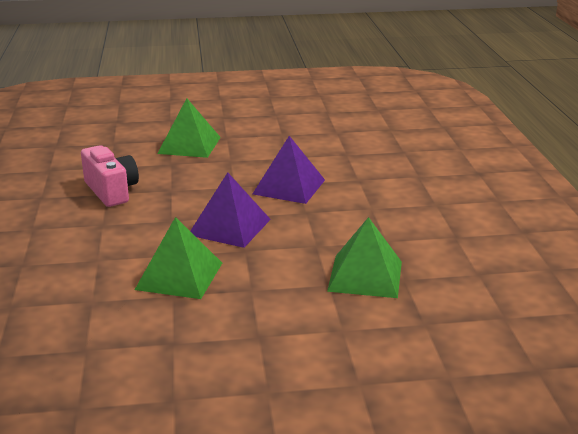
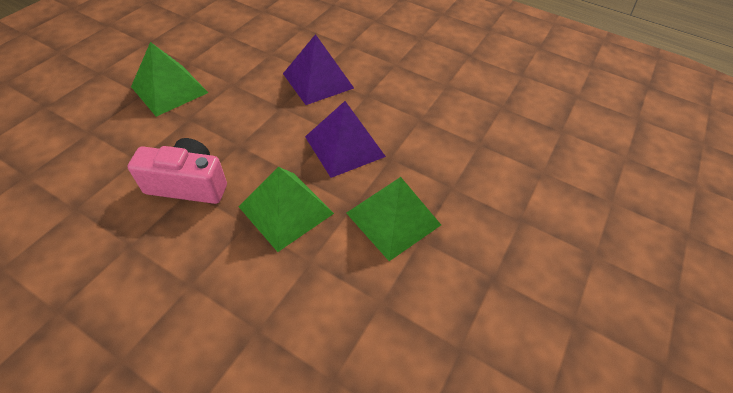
camera: 55 degrees left, 25 degrees up
(365, 276) = (483, 121): green pyramid -> green pyramid (286, 210)

